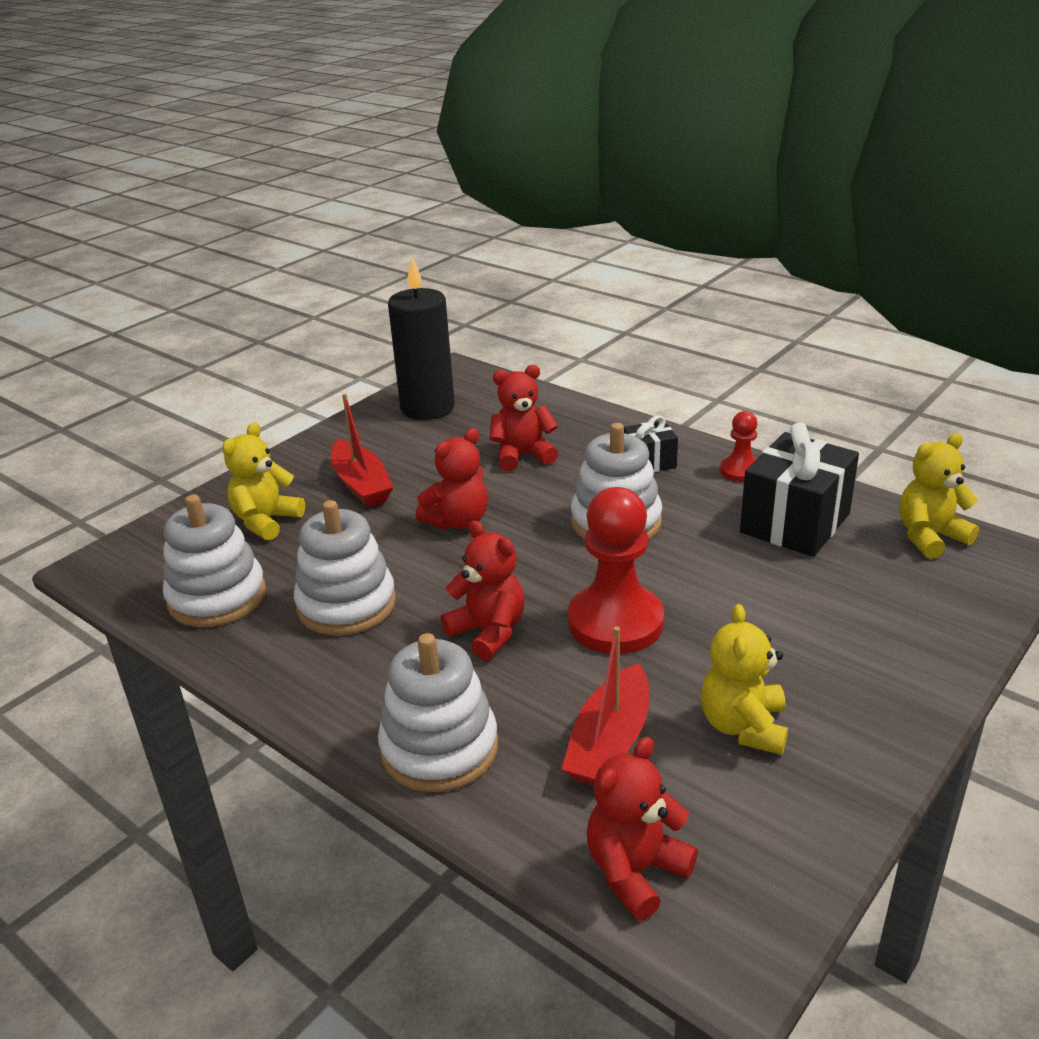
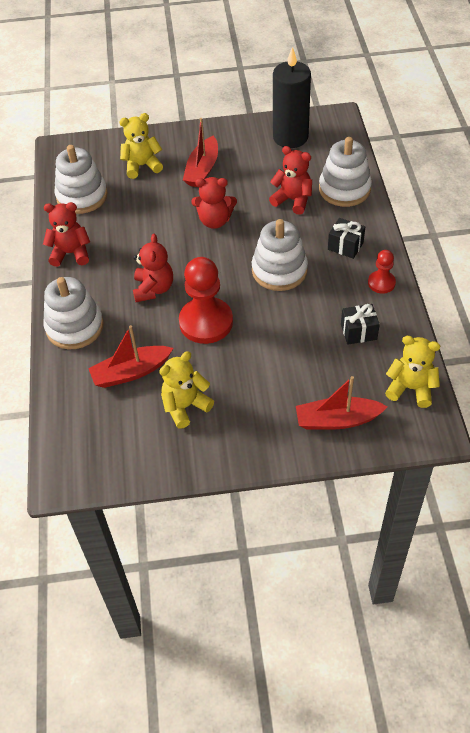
camera: 45 degrees right, 20 degrees up
(346, 604) = (121, 235): white stacking toy -> white stacking toy (344, 189)
(635, 871) = (73, 425): red teddy bear -> red teddy bear (71, 253)
(795, 523) = (358, 332): black gift -> black gift, size x0.53
(921, 613) = (337, 420): none -> red boat

